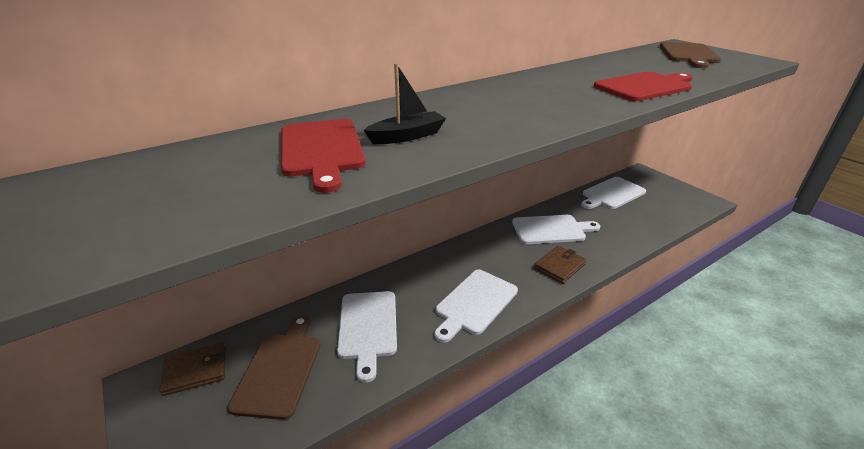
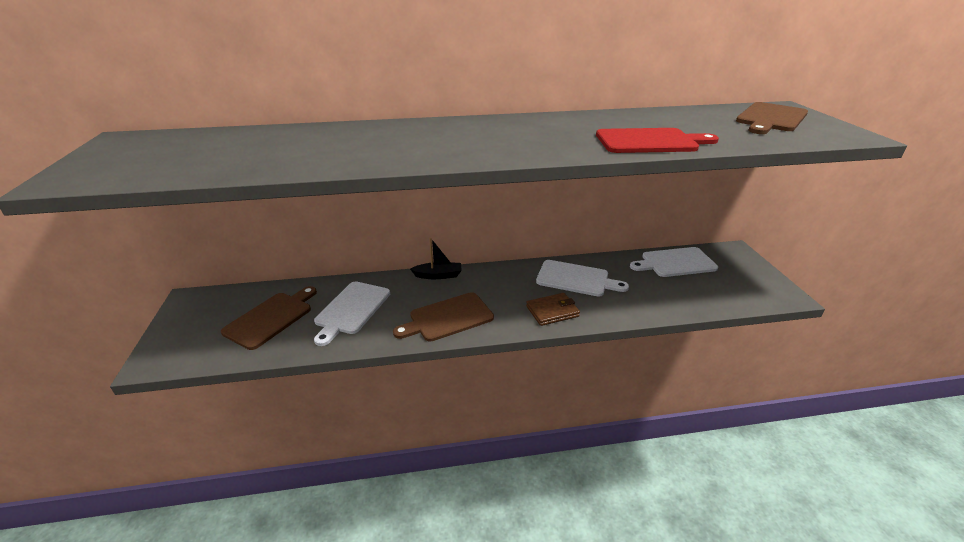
camera: 25 degrees right, 0 degrees up
(195, 371) = (223, 301): brown wallet -> none
(321, 150) = (297, 146): red cutting board -> none
(407, 136) = (368, 147): black boat -> black boat (438, 275)
(474, 303) = (447, 318): white cutting board -> brown cutting board

